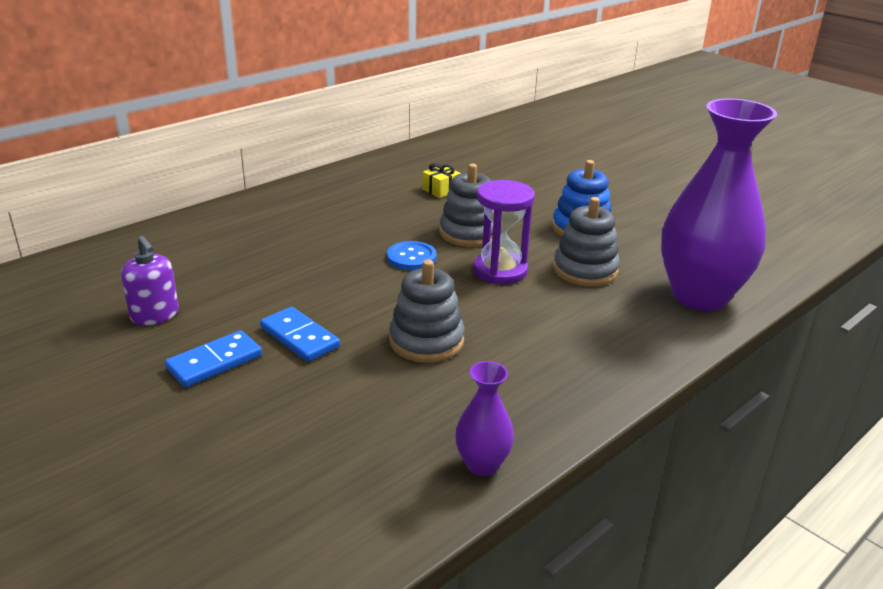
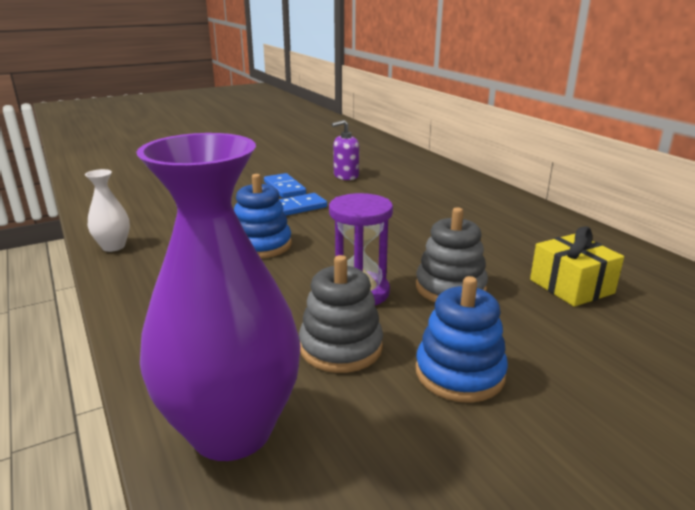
camera: 105 degrees right, 5 degrees down
(411, 257) = (400, 253): blue button -> none
(426, 341) = (261, 245): grey stacking toy -> blue stacking toy
(441, 190) = (571, 286): yellow gift -> yellow gift, size x1.66
(482, 464) = (113, 247): purple vase -> white vase

